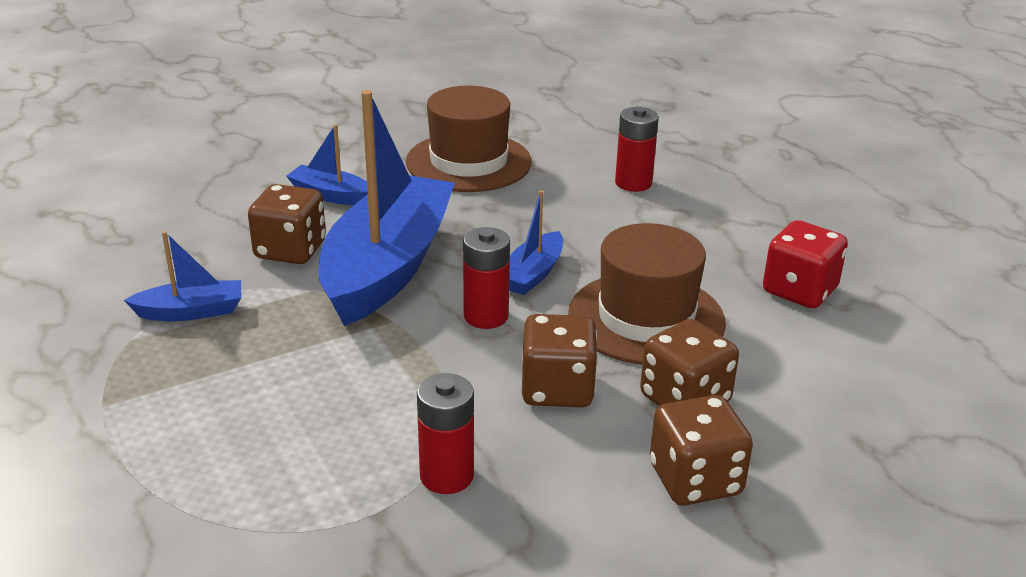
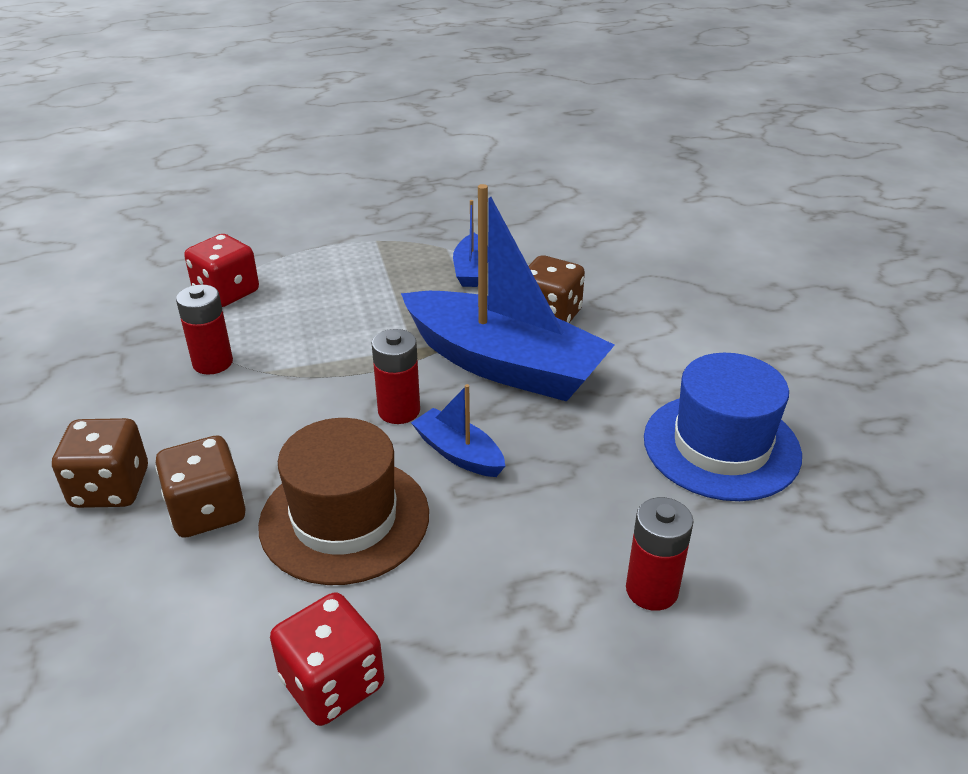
camera: 105 degrees right, 5 degrees up
(269, 519) = (226, 293): none -> red dice
(331, 195) = (649, 344): blue boat -> none
(468, 162) = (721, 446): brown hat -> blue hat
(557, 389) = (272, 434): brown dice -> none

